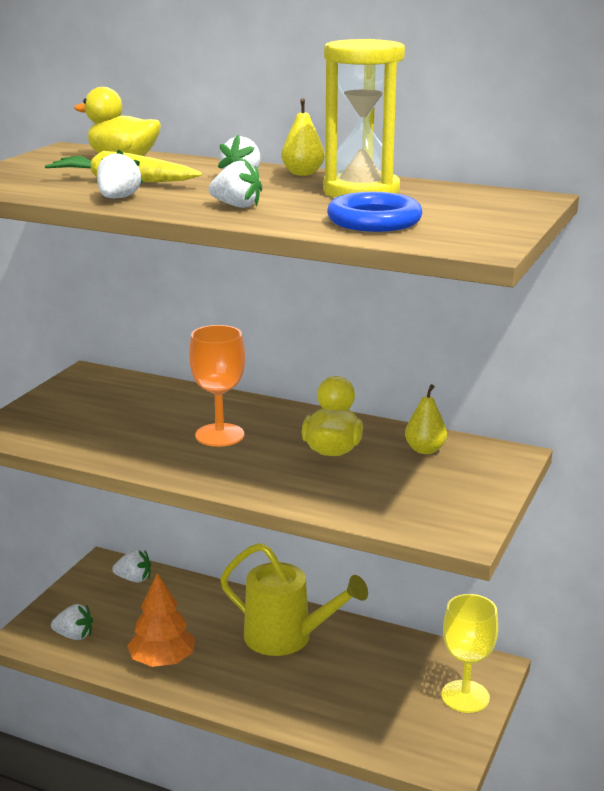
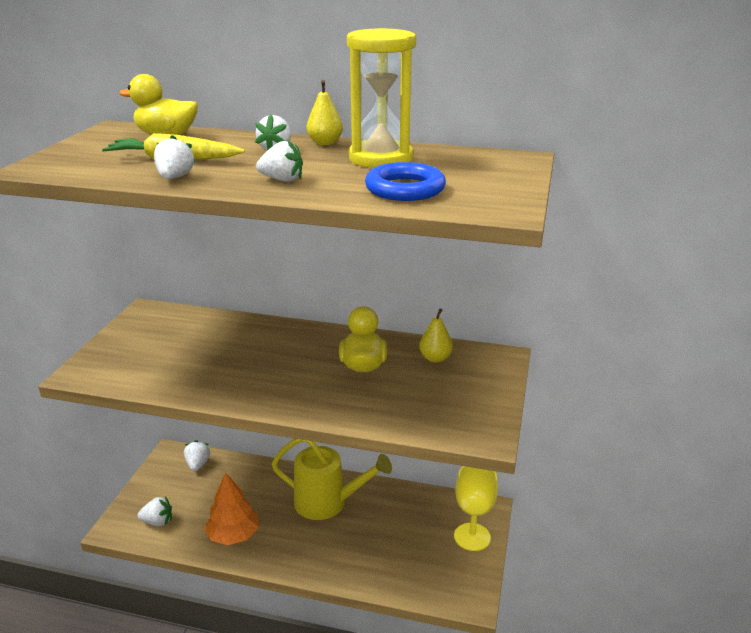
camera: 10 degrees left, 5 degrees up
(134, 579) = (198, 464): white strawberry -> white strawberry turned 90 degrees counterclockwise
(219, 435) = (269, 360): orange goblet -> none

